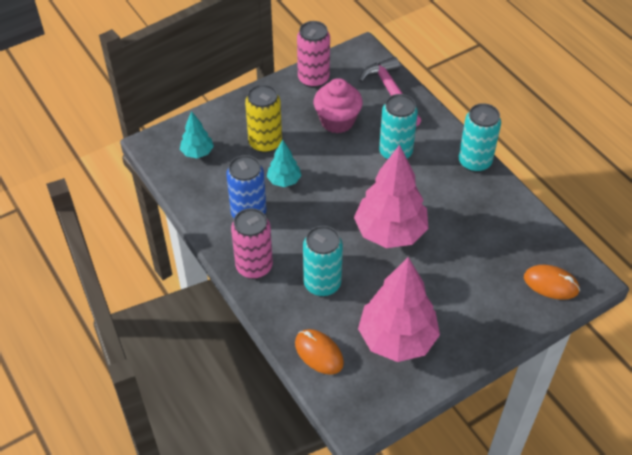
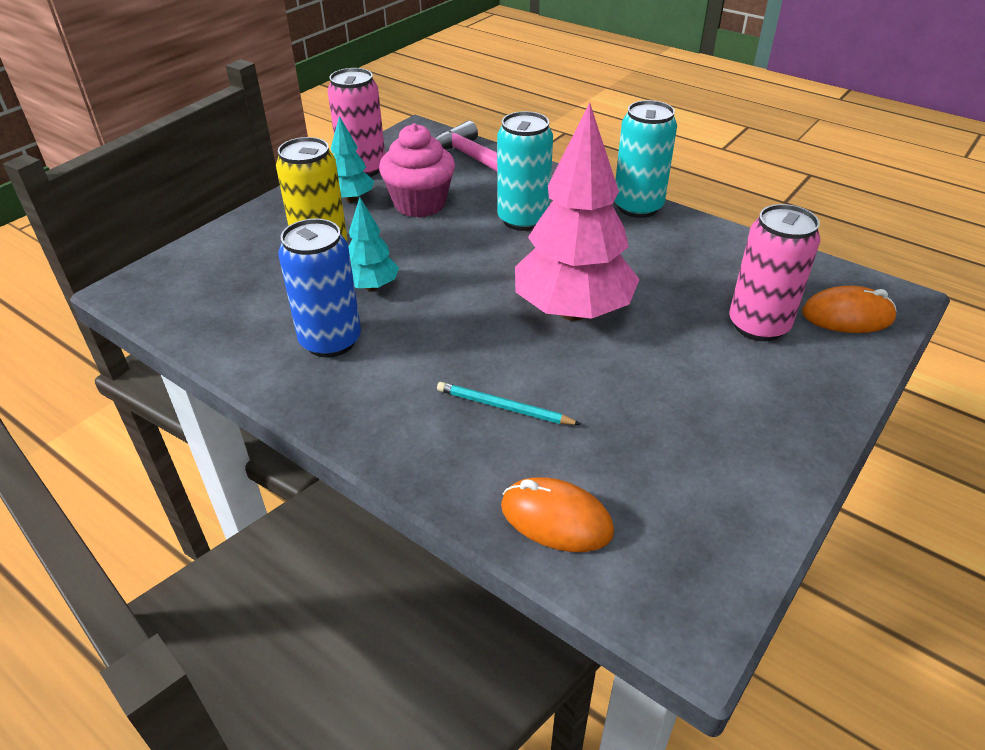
camera: 20 degrees left, 10 degrees down
(197, 153) = (213, 283): turquoise tree -> turquoise tree (351, 199)
(254, 266) = (371, 413): pink can -> pink can (758, 325)
(322, 284) = (504, 407): turquoise can -> turquoise pencil
(397, 339) = (677, 455): pink tree -> none

